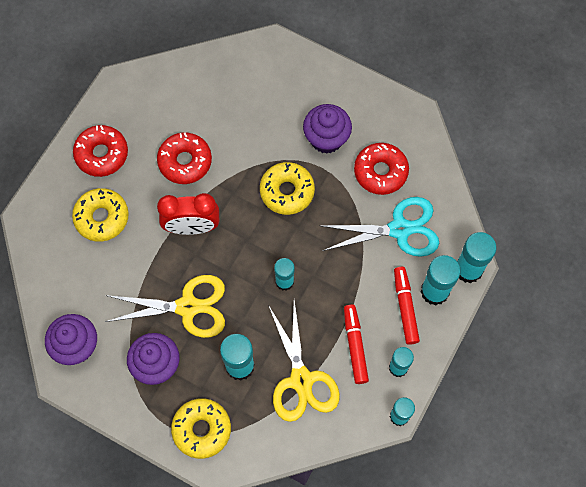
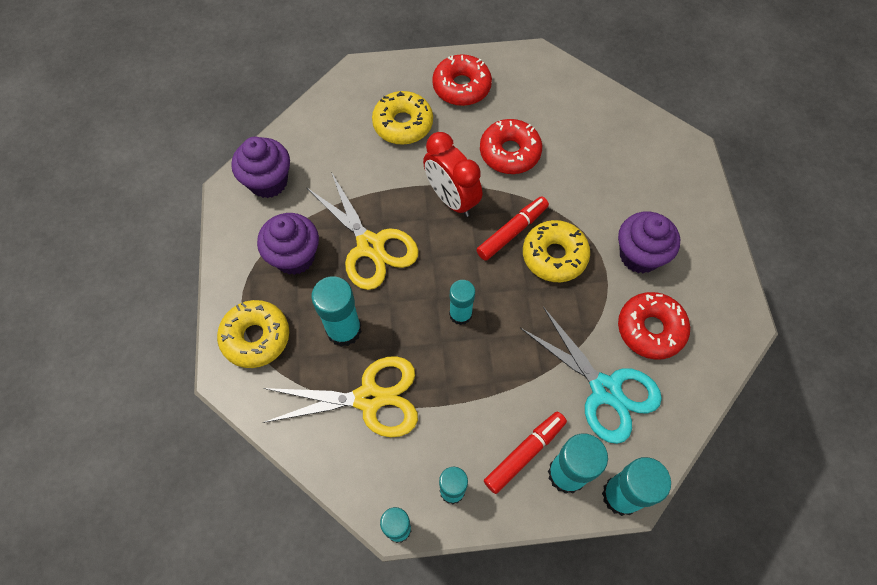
camera: 55 degrees right, 5 degrees down
(301, 380) = (369, 398): yellow scissors -> yellow scissors turned 135 degrees counterclockwise
(355, 346) = (443, 428): red marker -> red marker (512, 232)

